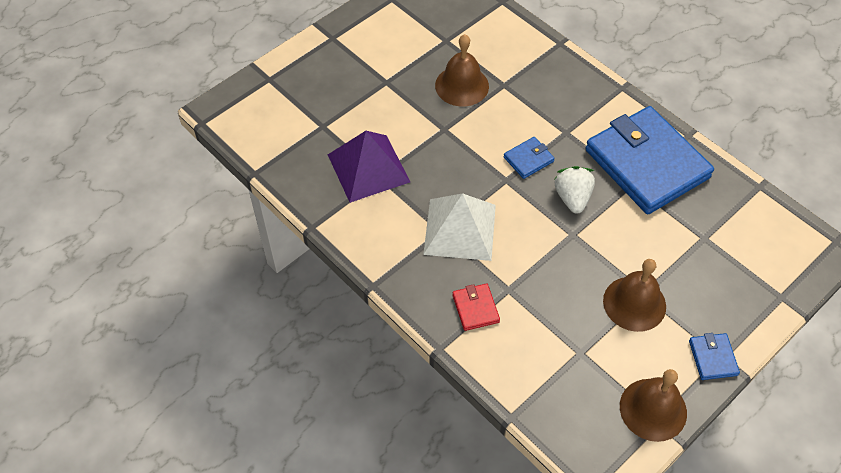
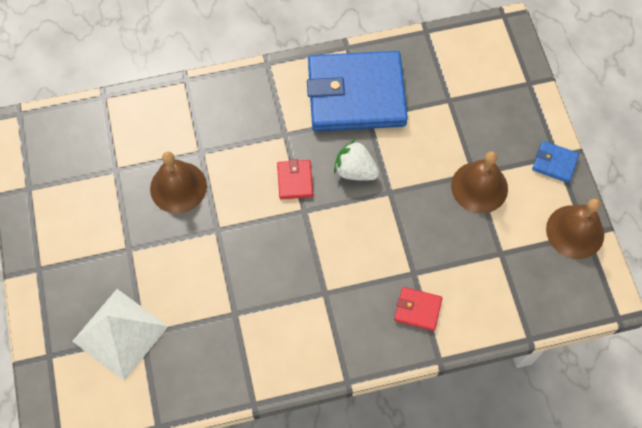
camera: 60 degrees left, 10 degrees up
(368, 168) = (219, 319): purple pyramid -> none
(460, 229) = (332, 277): white pyramid -> white pyramid (120, 333)
(528, 159) = (295, 180): blue wallet -> red wallet

